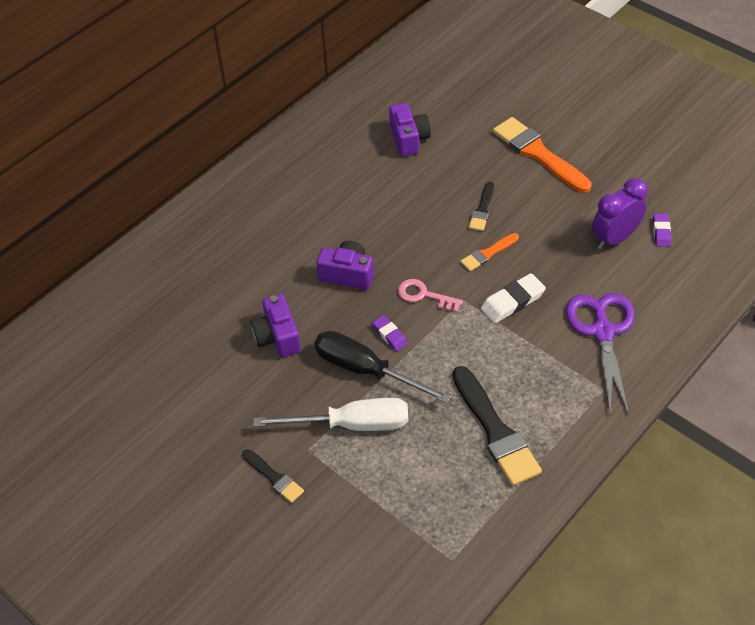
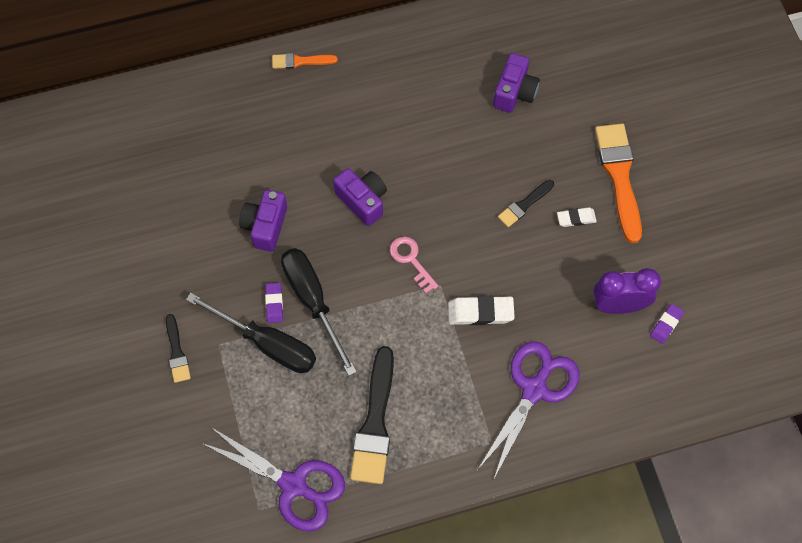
camera: 30 degrees right, 15 degrees up
(352, 424) = (267, 344): white screwdriver -> black screwdriver
(390, 335) = (355, 280): purple eraser -> purple eraser (274, 304)
(467, 521) = (294, 485): none -> purple scissors
(488, 253) = (495, 252): orange brush -> orange brush (300, 61)
(530, 198) = (576, 218): none -> white eraser

